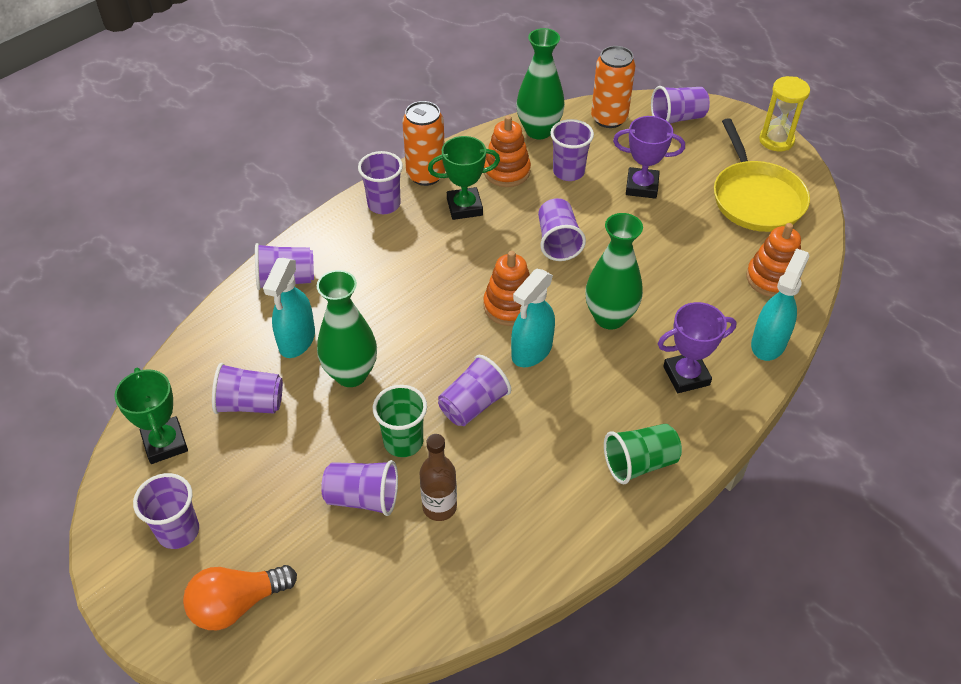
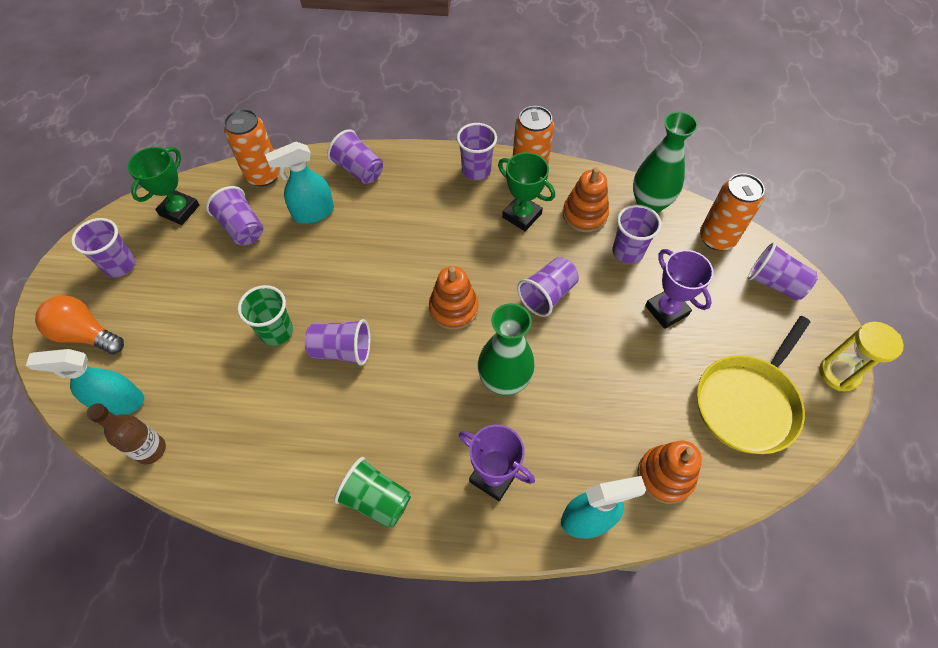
camera: 50 degrees right, 10 degrees up
(204, 352) = (263, 175): none -> orange can
(351, 374) = (310, 261): green vase -> none
(363, 498) = (213, 342): purple cup -> none
(439, 507) = (237, 392): brown bottle -> brown bottle (151, 450)
(531, 351) = (423, 352): turquoise spray bottle -> turquoise spray bottle (119, 402)

